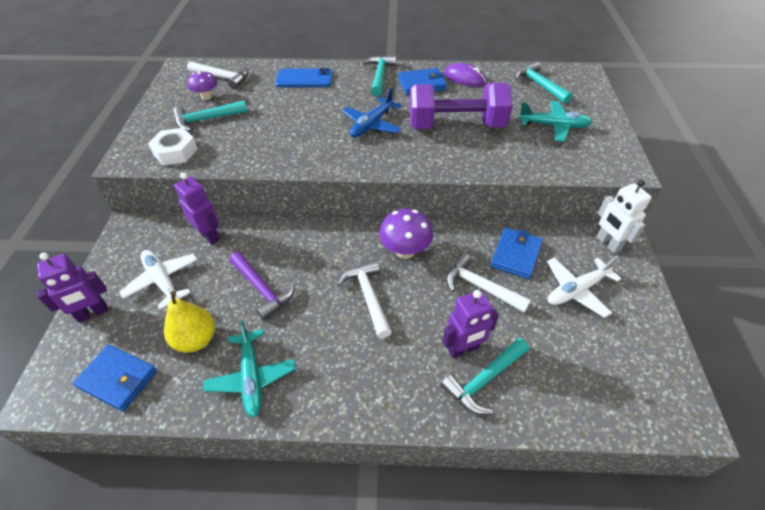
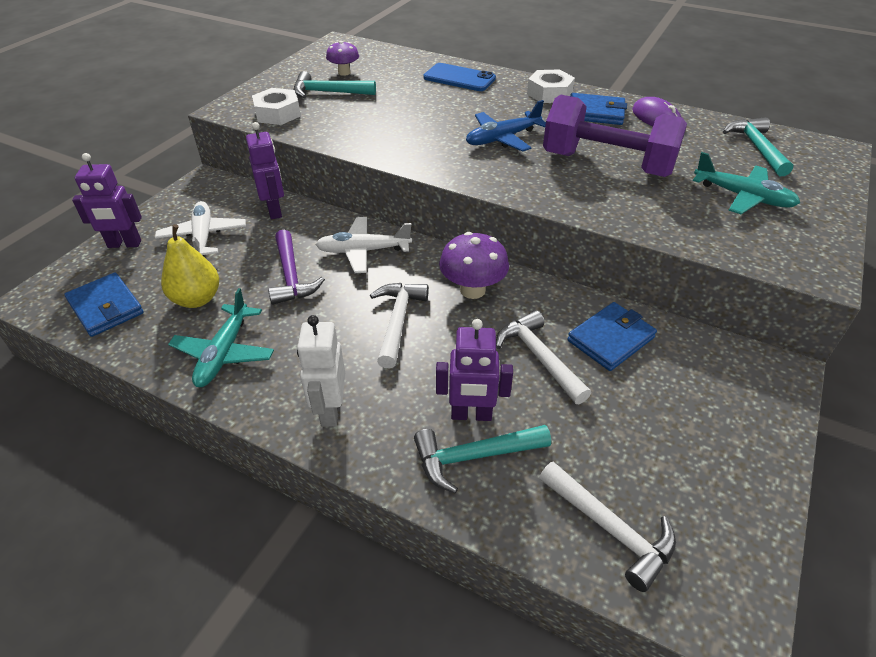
camera: 25 degrees right, 5 degrees down
(223, 78) = (373, 59): white hammer -> white hammer (610, 529)
(380, 75) = (549, 93): turquoise hammer -> white nut
(576, 290) = (668, 406): white plane -> white plane (363, 251)
(608, 243) = (754, 369): white robot -> white robot (330, 410)

